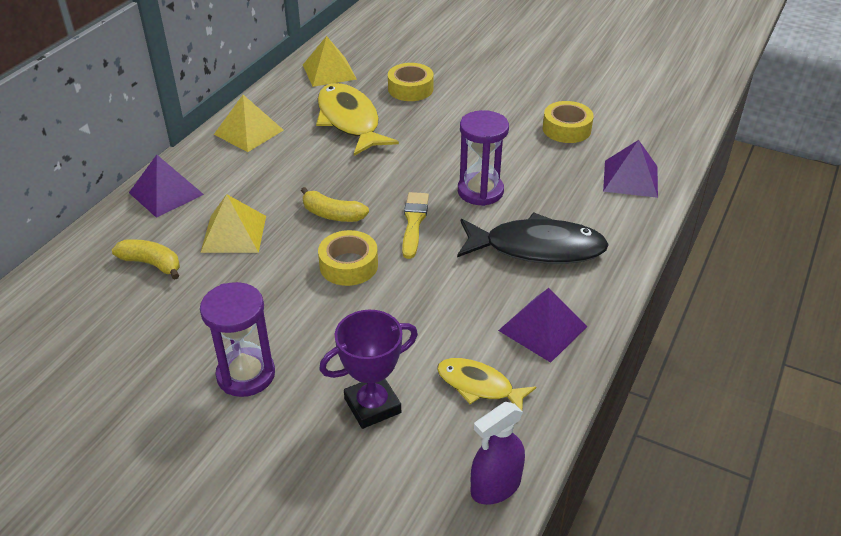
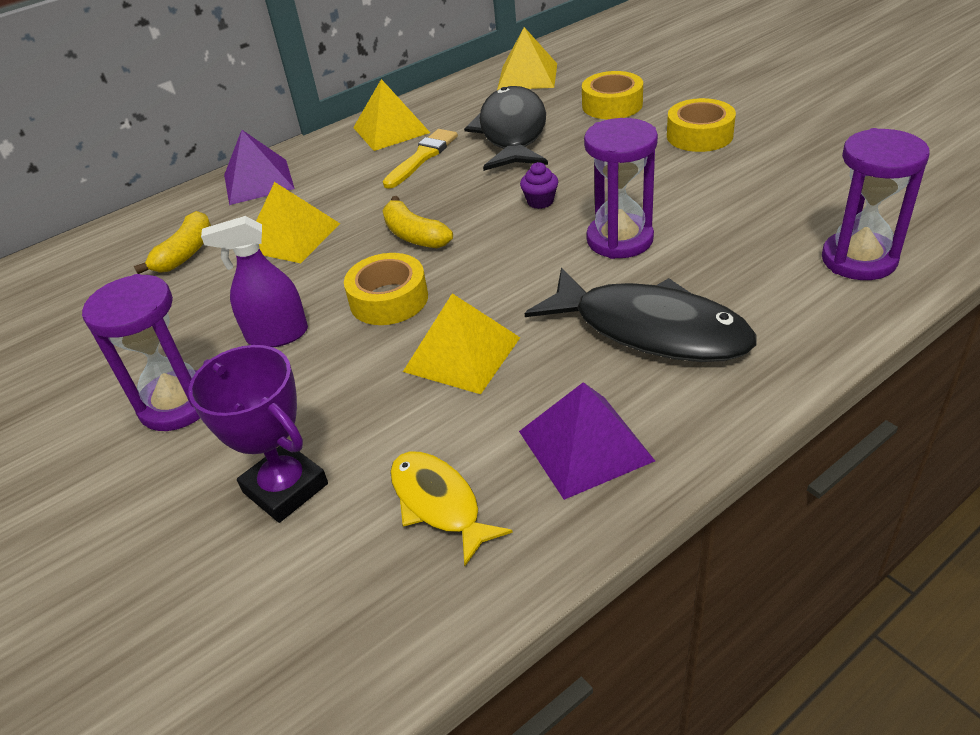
camera: 30 degrees right, 0 degrees up
(151, 264) = (185, 253): yellow banana -> yellow banana turned 60 degrees clockwise
(350, 121) = (512, 132): yellow fish -> black fish
(372, 406) = (285, 488): purple trophy -> purple trophy turned 45 degrees clockwise
(408, 173) = (540, 201): none -> purple cupcake
(414, 222) = (506, 263): yellow brush -> yellow brush (422, 157)
(428, 291) = (462, 354): none -> yellow pyramid
(495, 486) = (357, 666): purple spray bottle -> purple spray bottle (277, 335)
(566, 129) = (797, 179): yellow tape -> yellow tape (699, 135)
(630, 178) = (859, 259): purple pyramid -> purple hourglass

